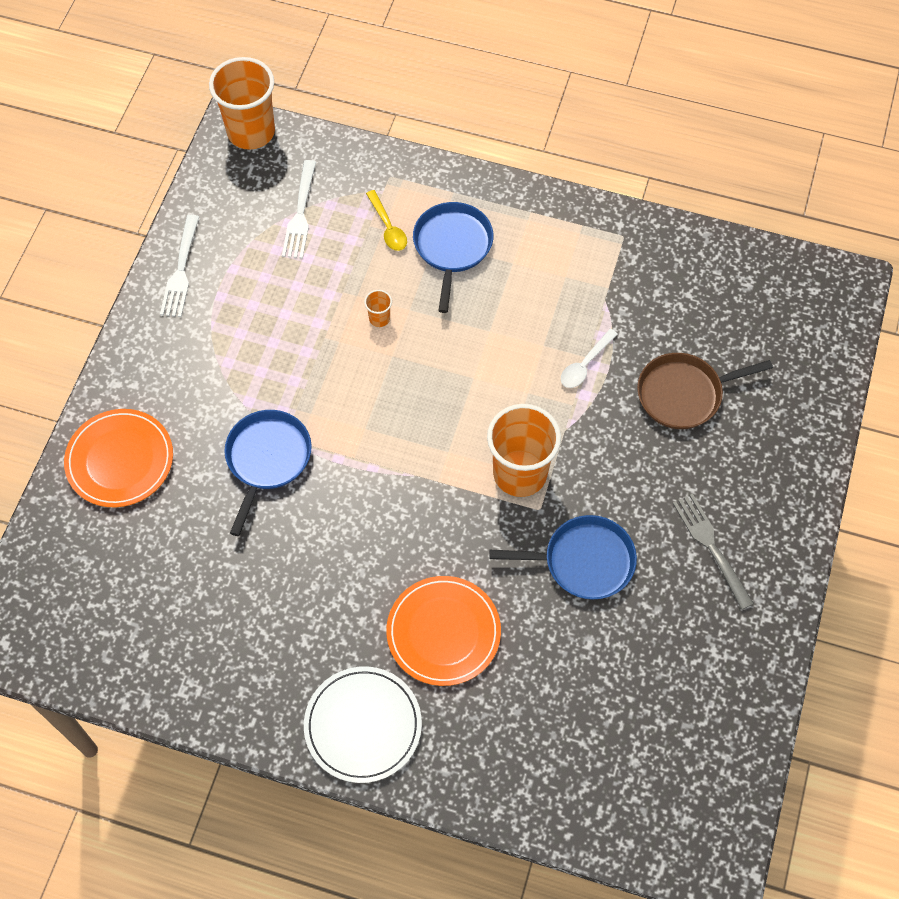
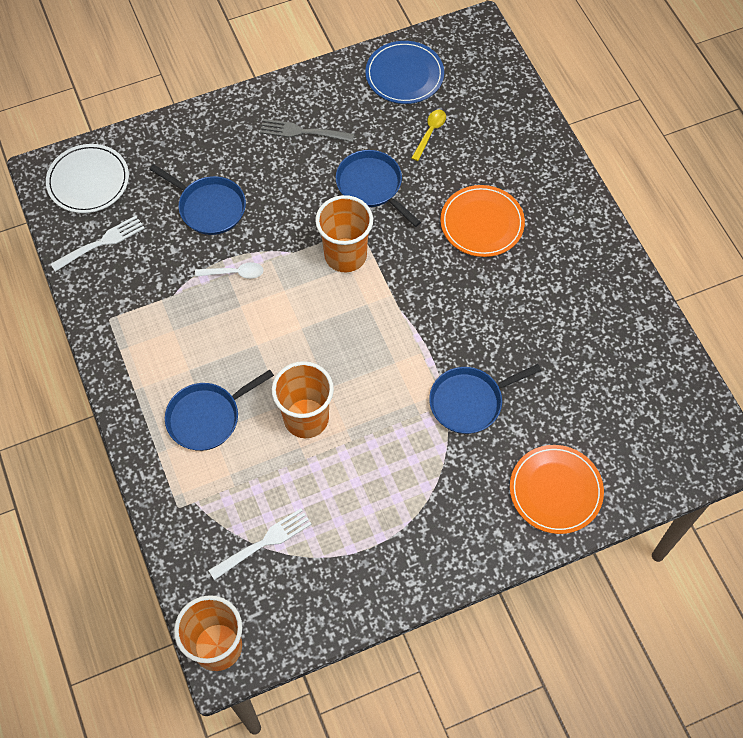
camera: 130 degrees left, 0 degrees up
(181, 269) = (383, 585): white fork -> white fork (100, 243)
(363, 725) = (572, 222): white plate -> white plate (88, 181)
(379, 318) = (306, 418): orange cup -> orange cup, size x2.43
(388, 227) = (225, 472): yellow spoon -> yellow spoon (430, 133)
(683, 394) = (209, 207): brown pan -> blue pan
(710, 715) = (404, 75): none -> blue plate
(711, 547) = (303, 132): grey fork -> grey fork turned 75 degrees clockwise

